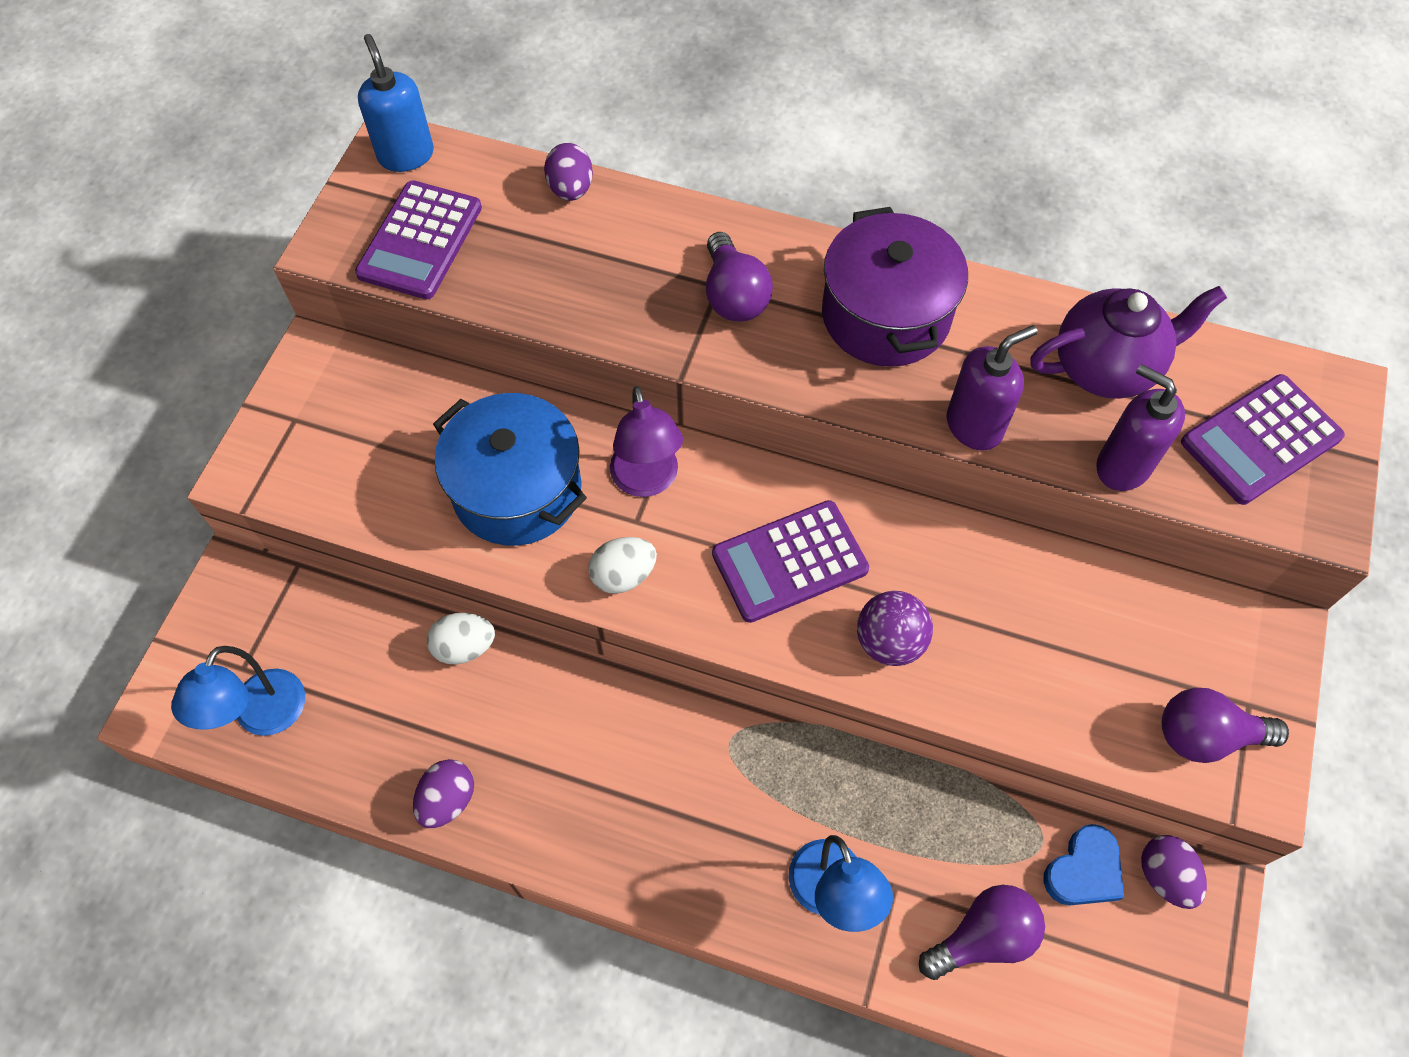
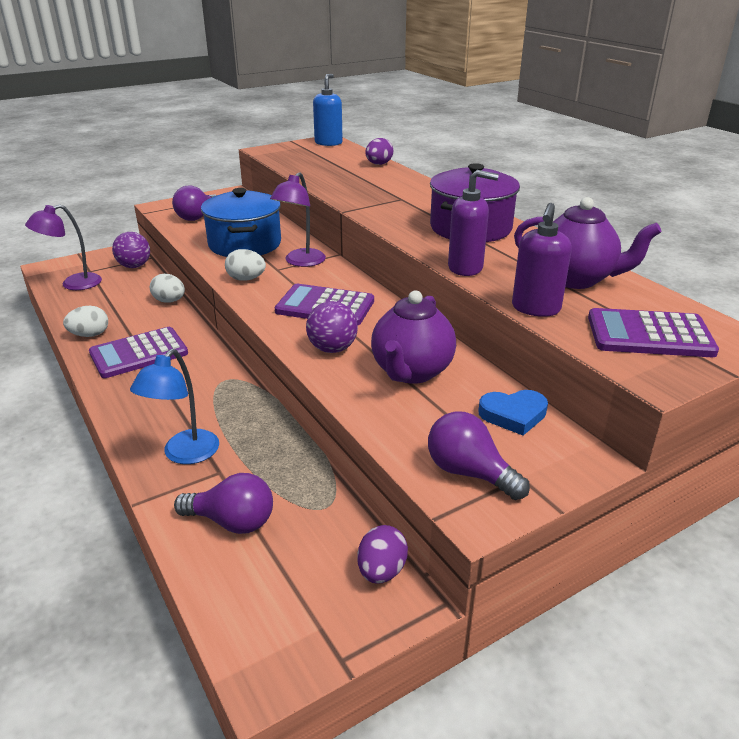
camera: 40 degrees right, 30 degrees down
(263, 717) = (73, 284): blue lamp -> purple lamp
(301, 606) = (134, 266): none -> purple ball
(420, 241) = (299, 157): purple calculator -> purple calculator (139, 353)
(448, 800) = (90, 335): purple egg -> white egg
(734, 295) = (404, 202): purple light bulb -> purple light bulb (197, 216)
(1010, 618) = (411, 372): none -> purple teapot
(1084, 870) = (332, 534): blue heart -> blue heart (513, 415)
(1122, 466) = (535, 308): purple soap dispenser -> purple soap dispenser turned 150 degrees counterclockwise

